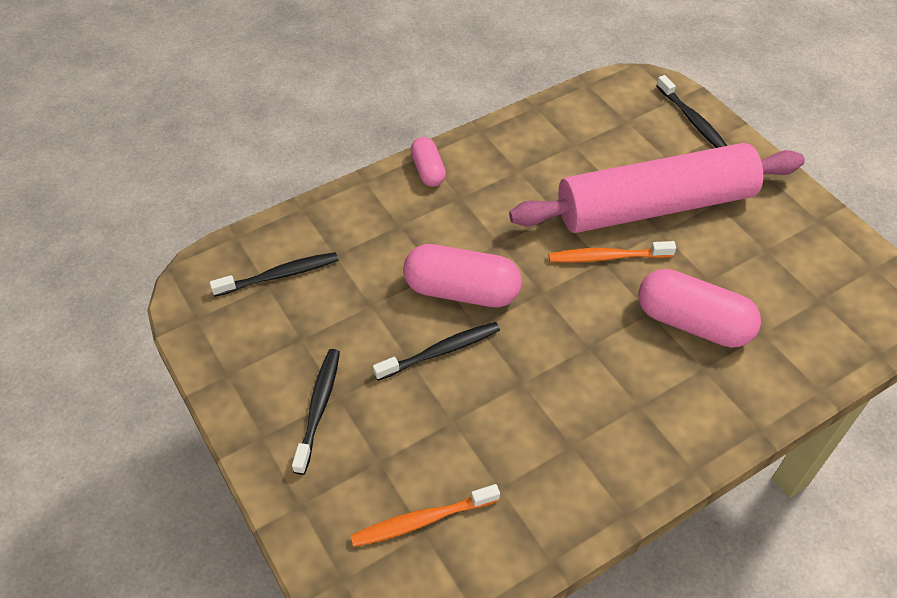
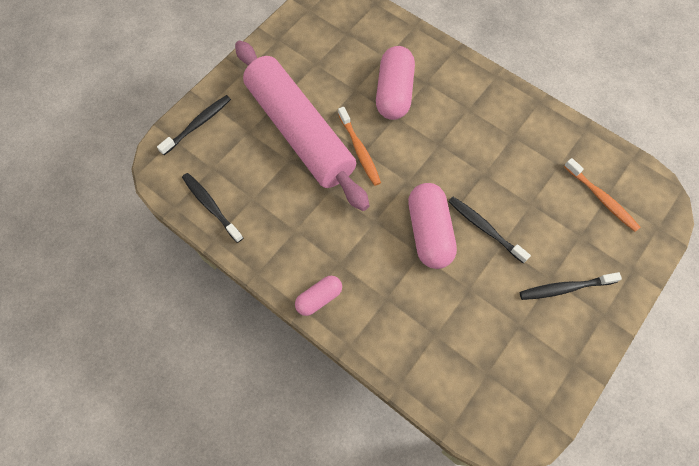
camera: 110 degrees left, 15 degrees up
(279, 275) = (473, 369): black toothbrush -> black toothbrush (211, 206)

